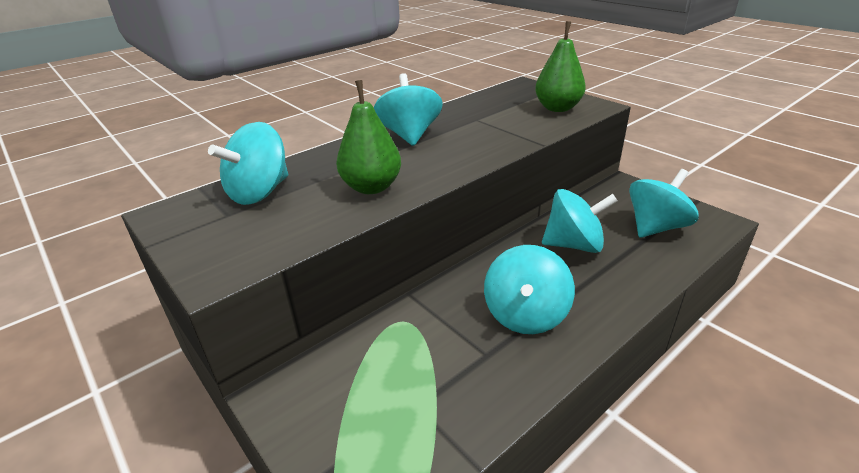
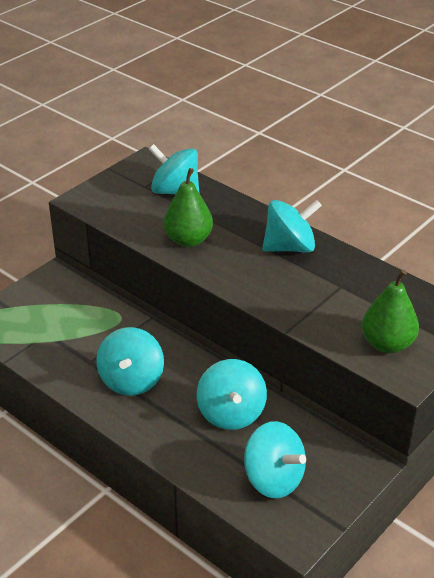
camera: 80 degrees right, 5 degrees up
(525, 315) = (131, 380): turquoise spinning top -> turquoise spinning top turned 90 degrees counterclockwise

